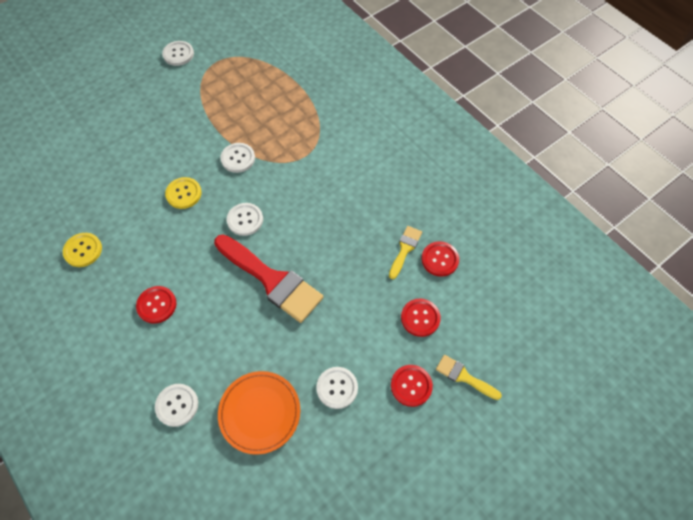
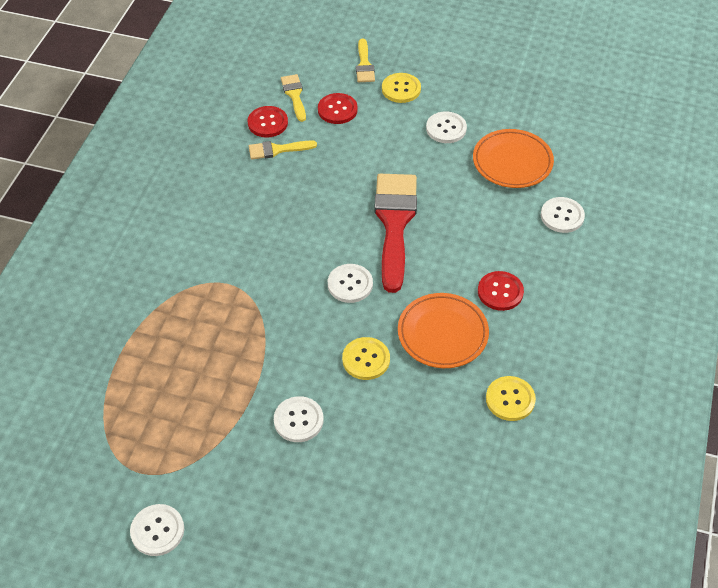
camera: 125 degrees left, 10 degrees down
(160, 246) = (442, 333): none -> orange plate
(238, 158) = (279, 341): white button -> white button (298, 420)
(411, 386) = (401, 89): red button -> yellow button
(460, 297) = (294, 95): none -> yellow brush

